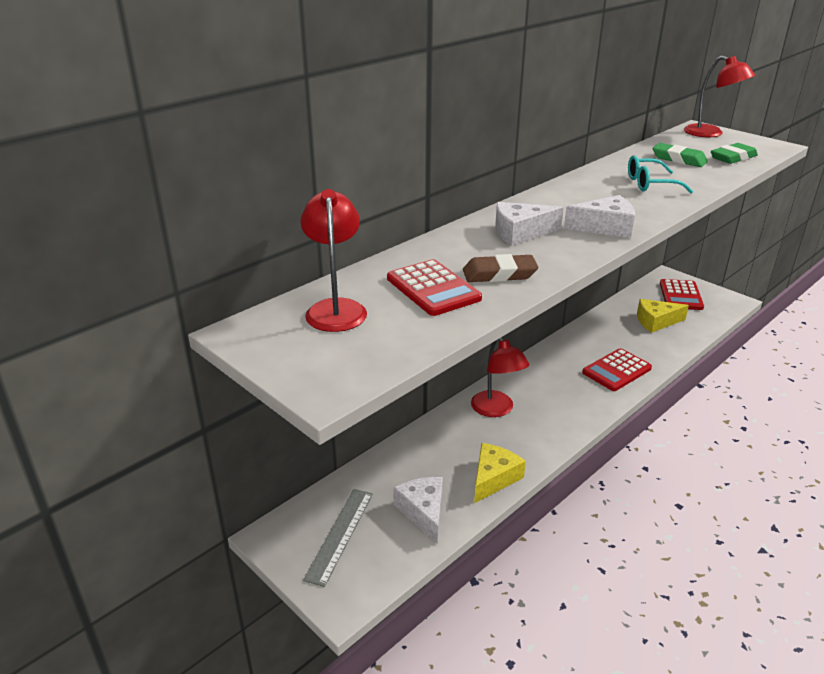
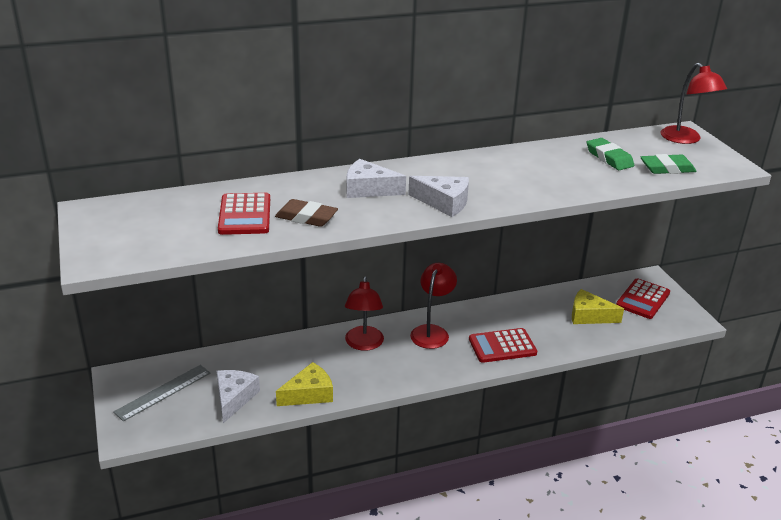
camera: 25 degrees right, 0 degrees up
(336, 308) = (163, 210): red lamp -> red lamp (432, 332)
(650, 184) = (544, 175): turquoise glasses -> none

